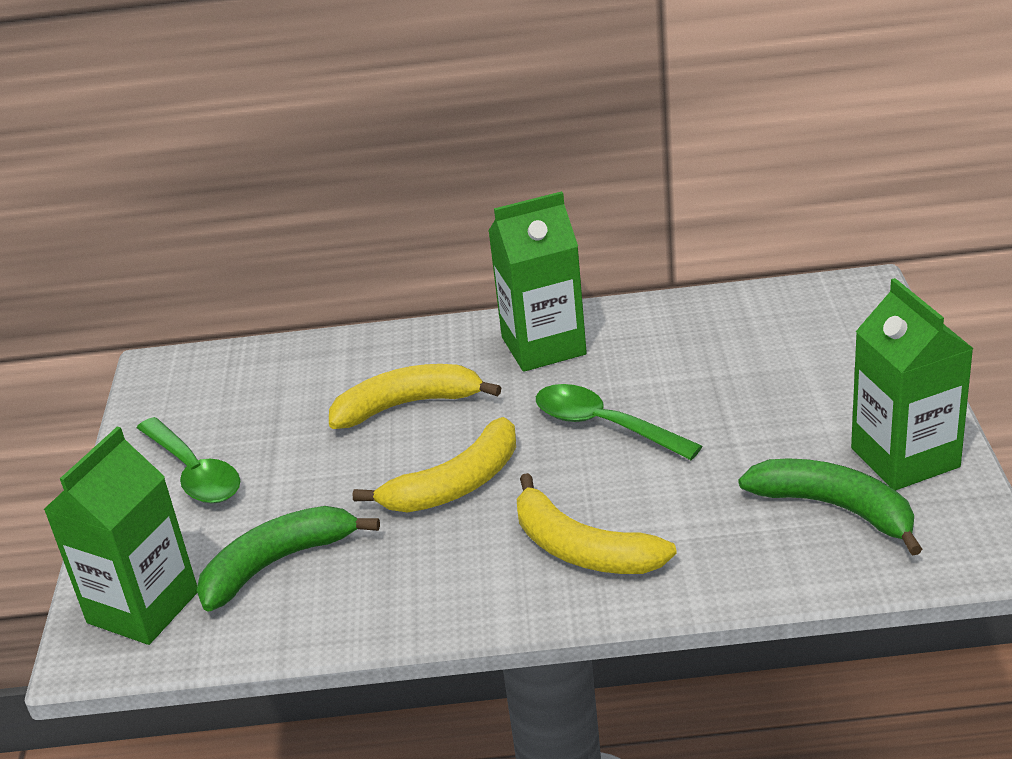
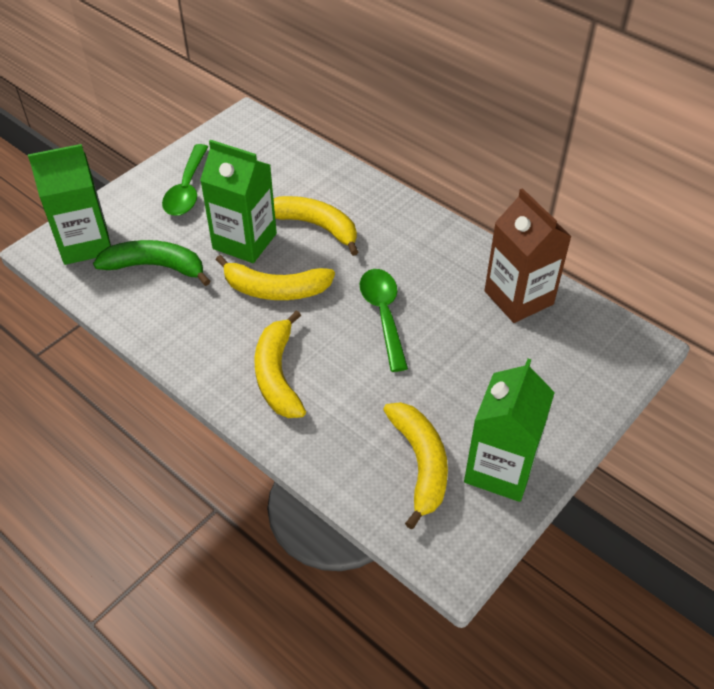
camera: 40 degrees right, 15 degrees up
(543, 346) = (422, 243): green carton -> green carton (244, 241)
(705, 326) = (518, 297): none -> brown carton
(835, 508) = (420, 464): green banana -> yellow banana

